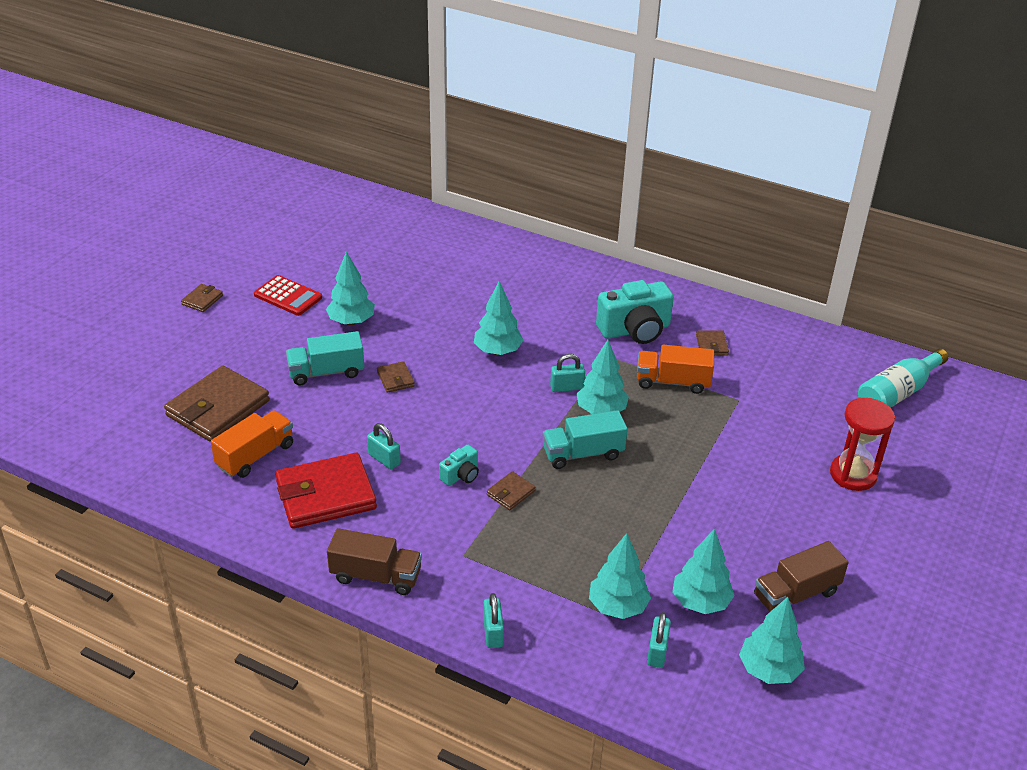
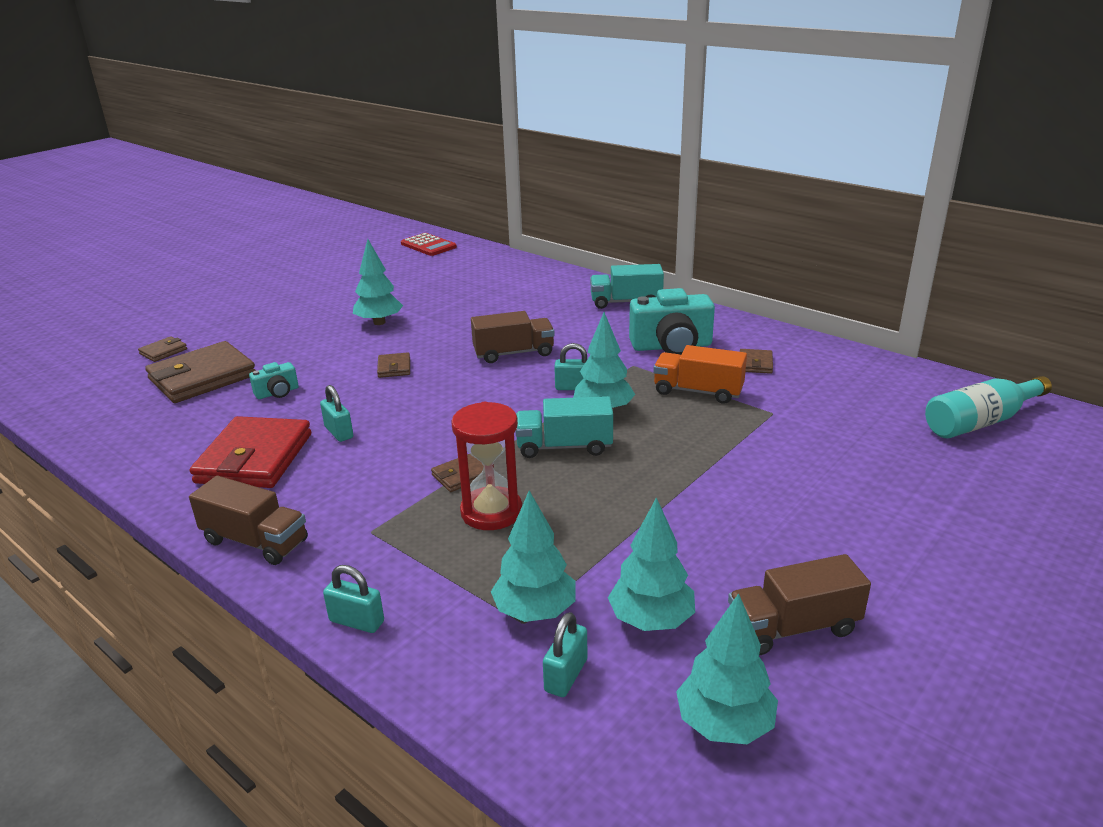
camera: 15 degrees right, 10 degrees down
(202, 300) = (252, 300): brown wallet -> brown wallet (163, 351)
(255, 456) = (208, 418): orange truck -> none
(288, 296) = (331, 302): red calculator -> red calculator (428, 245)
(326, 372) = (328, 358): turquoise truck -> turquoise truck (626, 302)
(326, 495) = (255, 458): red wallet -> red wallet turned 75 degrees counterclockwise
(461, 475) = (413, 454): turquoise camera -> turquoise camera (277, 393)
(493, 633) = (356, 621): turquoise padlock -> turquoise padlock turned 75 degrees counterclockwise
(497, 351) = (514, 353): turquoise tree -> brown truck
(853, 474) = (906, 498): red hourglass -> red hourglass (491, 512)

